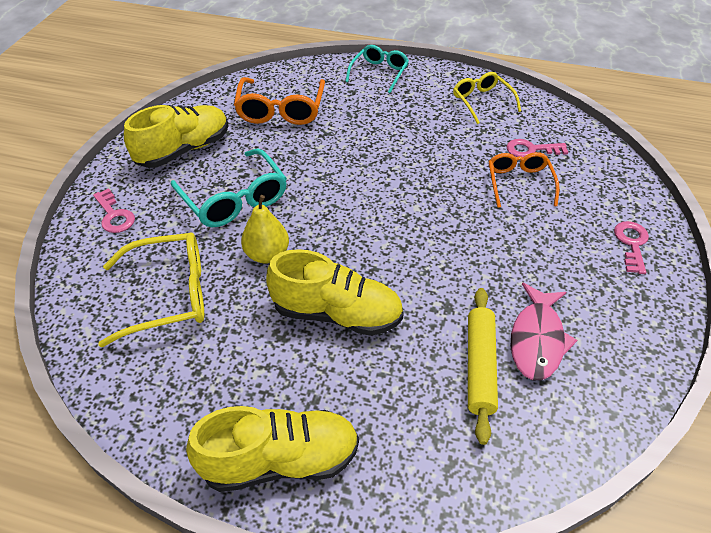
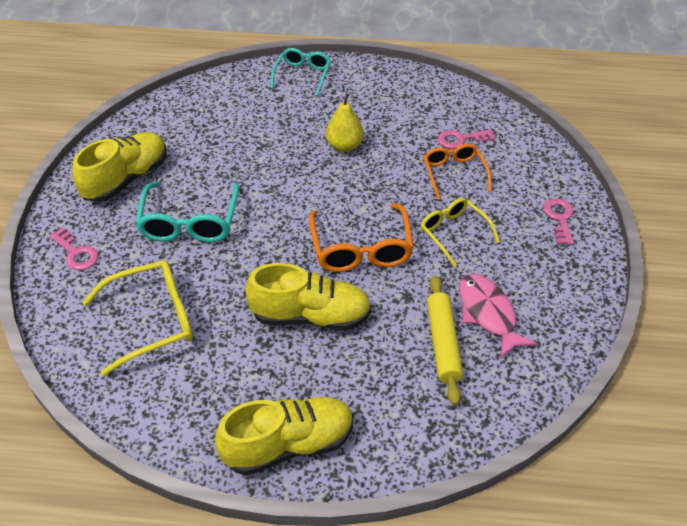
camera: 10 degrees left, 0 degrees up
(234, 199) = (190, 222): turquoise glasses -> turquoise glasses turned 45 degrees clockwise
(267, 255) = (234, 271): yellow pear -> yellow pear (344, 146)
(281, 110) = (213, 126): orange glasses -> orange glasses (361, 249)
(482, 101) = (408, 95): yellow glasses -> yellow glasses (453, 233)
(537, 339) = (488, 314): pink fish -> pink fish turned 150 degrees clockwise

